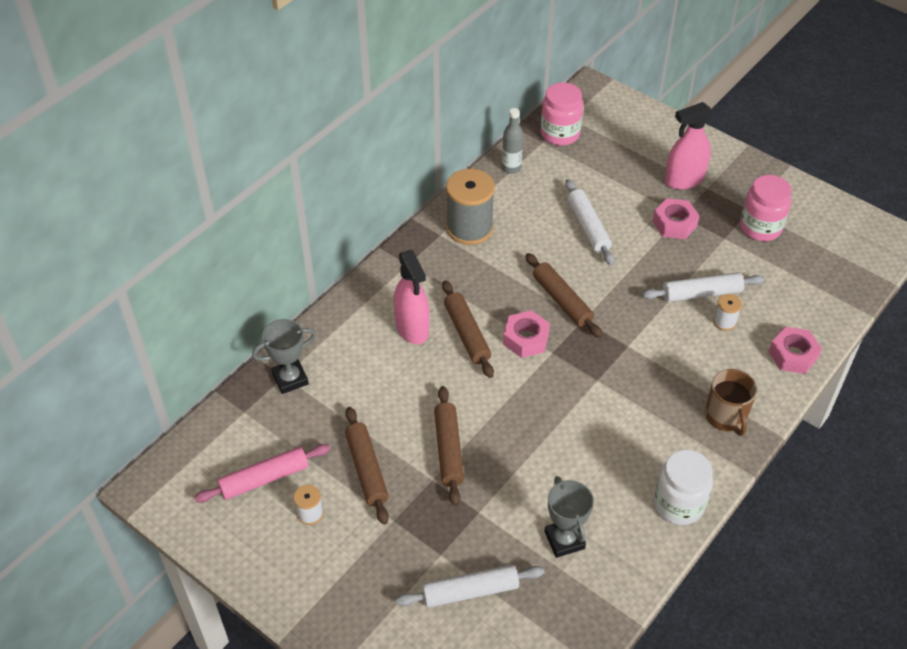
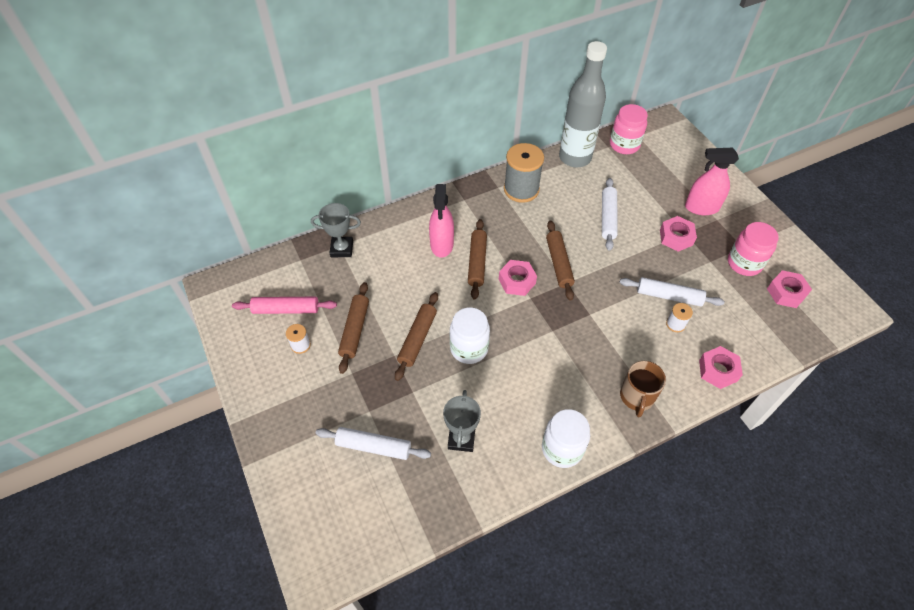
camera: 25 degrees right, 5 degrees up
(511, 168) = (575, 158): grey bottle -> grey bottle, size x2.21
(515, 437) = (469, 348): none -> white jar
(818, 244) = (786, 292): none -> pink nut

